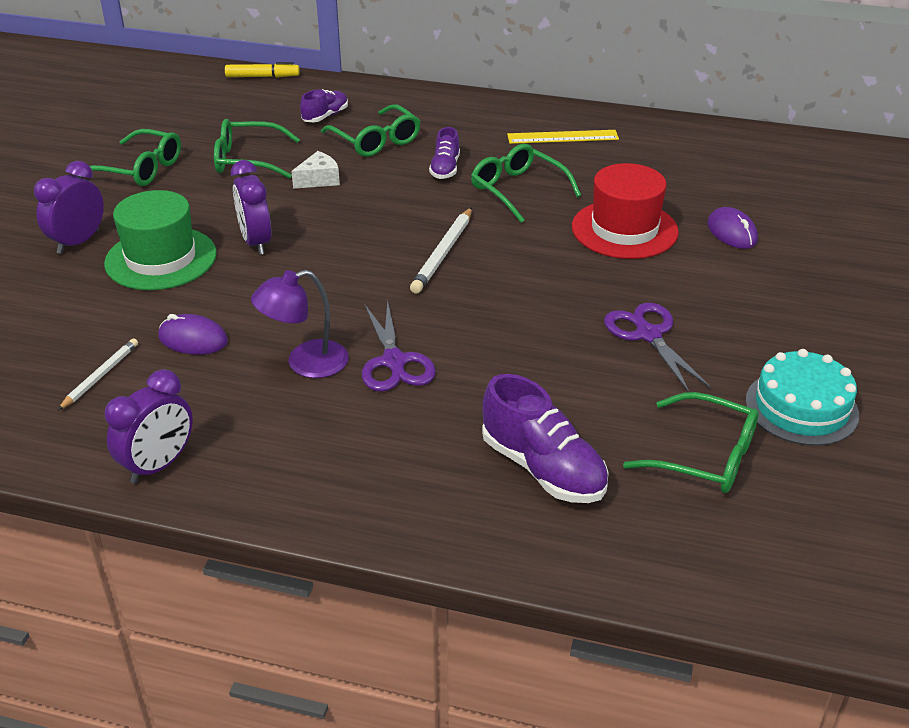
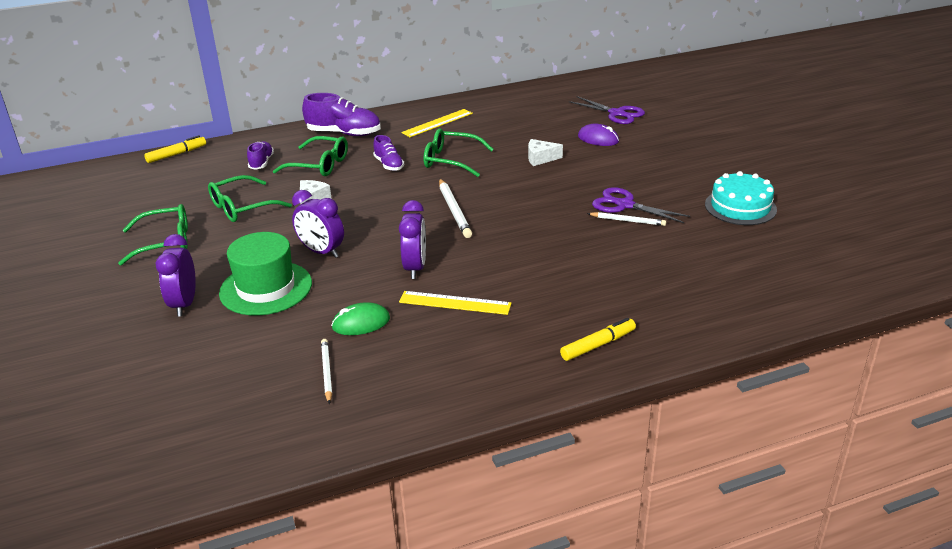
camera: 35 degrees left, 5 degrees down
(158, 465) = (443, 399): purple clock -> purple clock (415, 268)
(193, 339) = (361, 323): purple mouse -> green mouse
(305, 363) = (455, 303): purple lamp -> yellow ruler
(384, 493) = (598, 345): none -> yellow marker
(394, 362) = (507, 278): purple scissors -> purple scissors (616, 113)
(543, 468) = (662, 292): purple shoe -> purple shoe (344, 133)
(624, 229) = (540, 158): red hat -> white cheese
(624, 357) = (628, 221): none -> white pencil
(705, 456) = (729, 249): green glasses -> none

